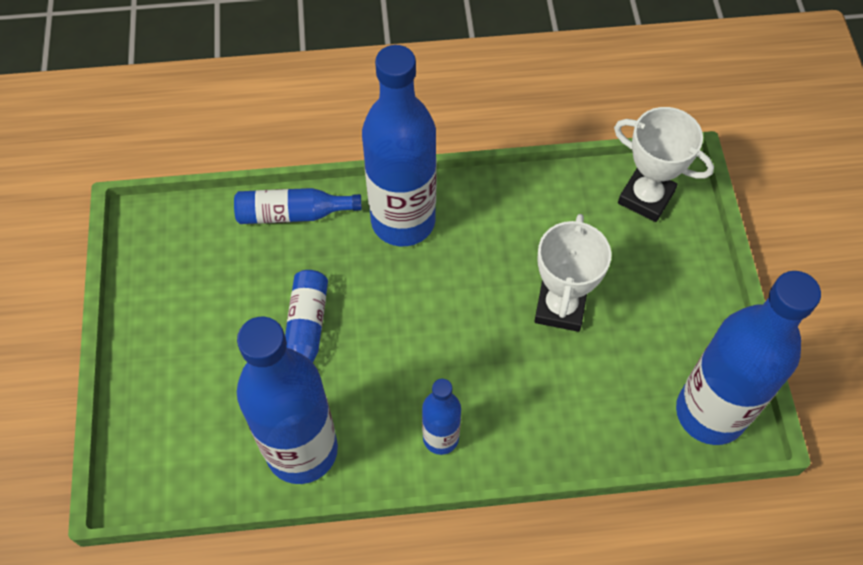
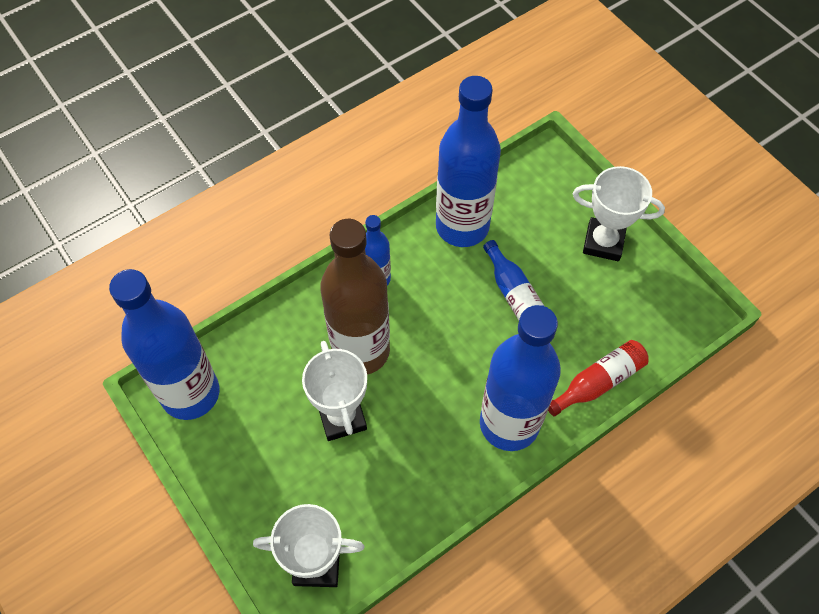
camera: 150 degrees right, 0 degrees up
(166, 345) = (603, 242): none -> white trophy
(293, 214) = (598, 382): blue bottle -> red bottle
(504, 364) = (361, 350): none -> brown bottle

